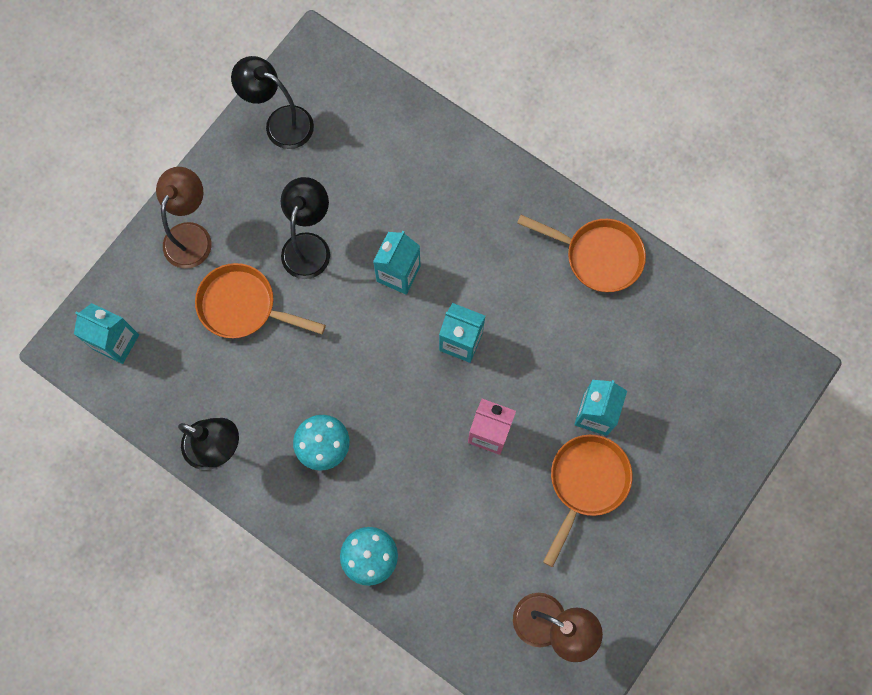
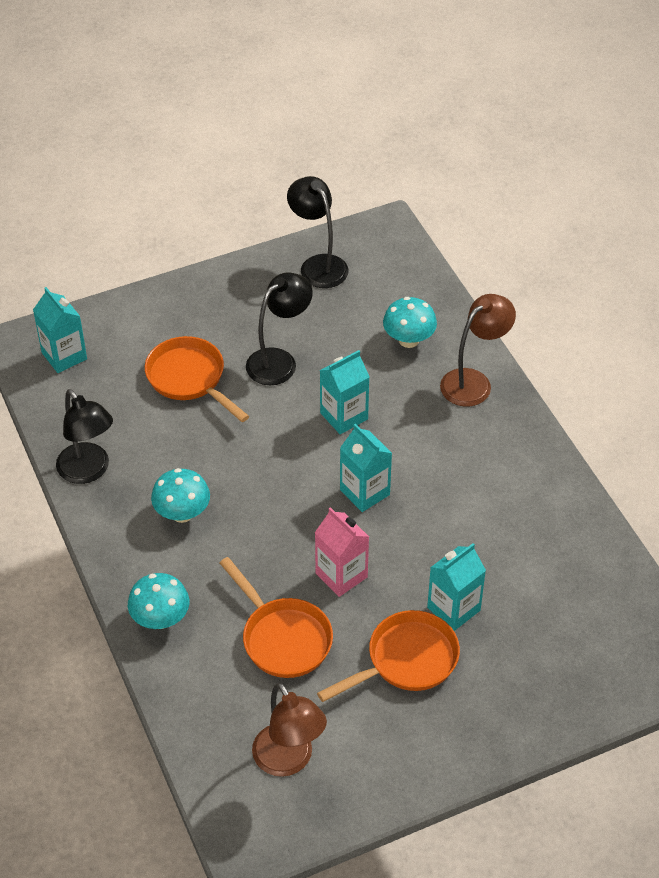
camera: 30 degrees right, 25 degrees down
(191, 235) = (184, 310): brown lamp -> brown lamp (473, 382)
(406, 164) = (409, 340): none -> turquoise mushroom
(597, 256) = (541, 486): orange pan -> orange pan (283, 638)

